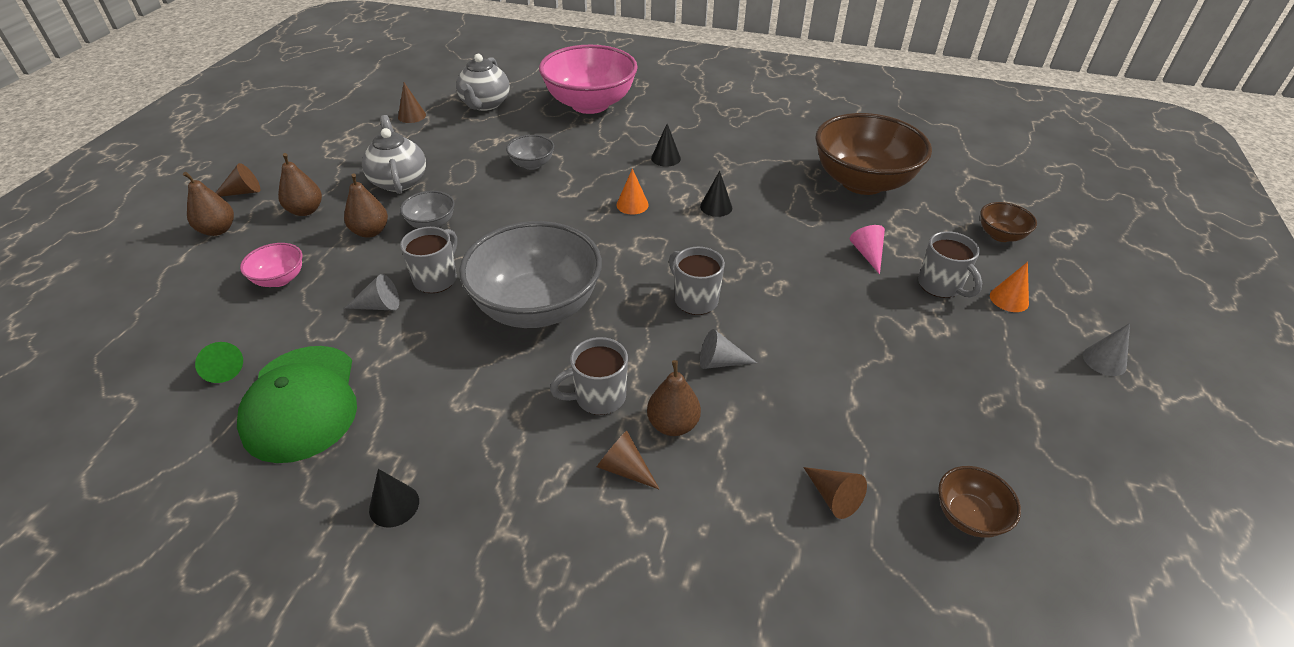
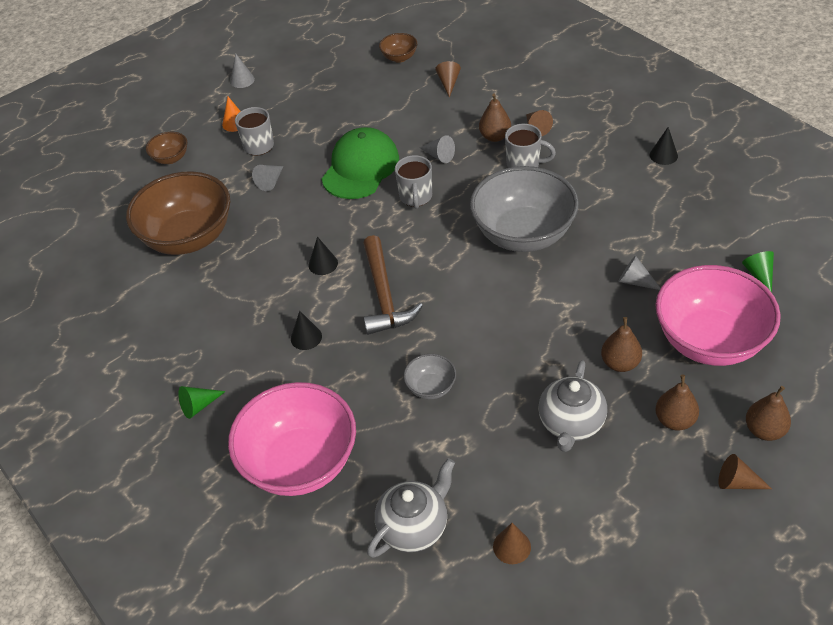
camera: 140 degrees left, 5 degrees up
(279, 279) = (709, 341): pink bowl -> pink bowl, size x2.26
(301, 403) = (705, 229): green cap -> green cap (360, 167)
(431, 224) = (563, 349): grey bowl -> none
(436, 279) = (583, 288): grey mug -> none
(632, 205) = (384, 295): orange cone -> brown hammer
(694, 104) = (199, 406): none -> green cone
(867, 254) = (270, 182): pink cone -> grey cone

